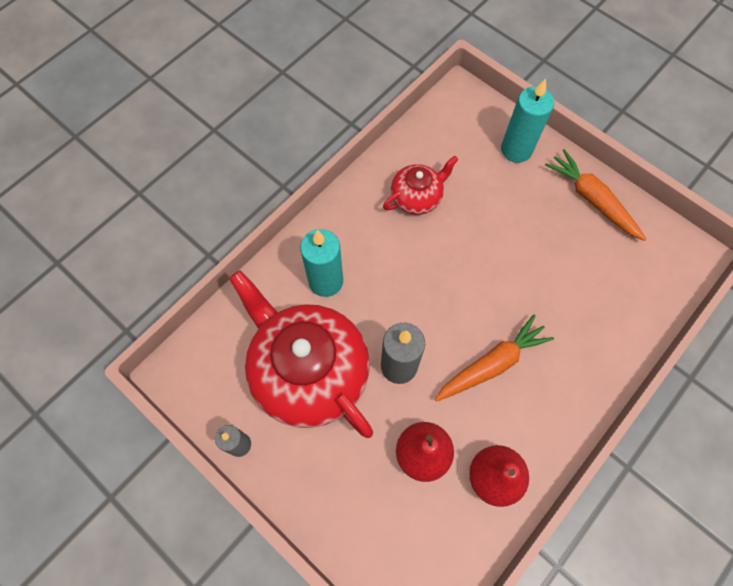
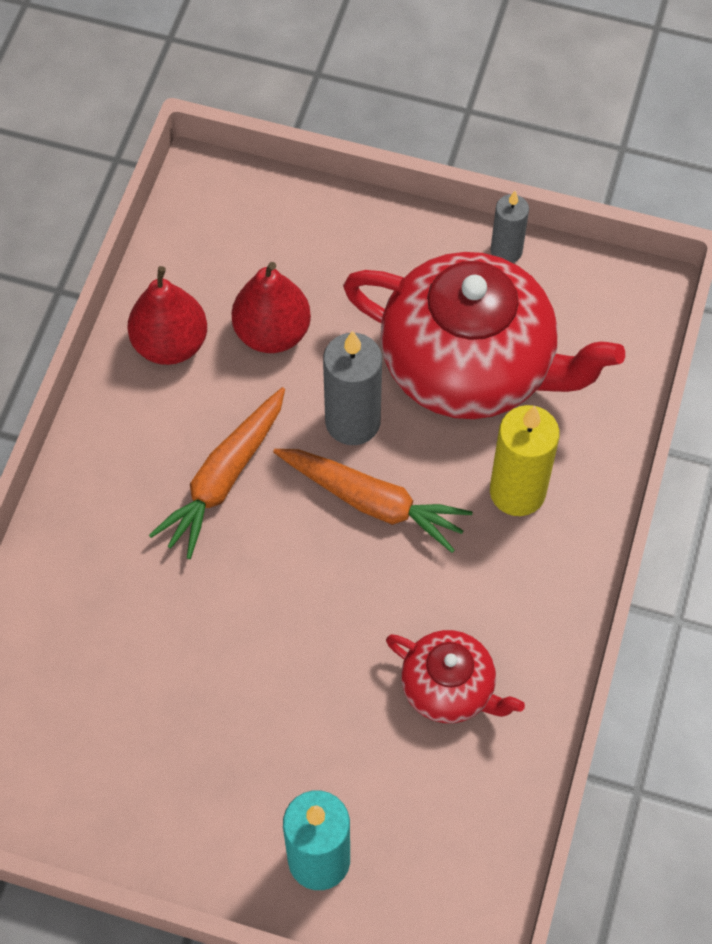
camera: 155 degrees right, 5 degrees down
(326, 281) = (517, 492): turquoise candle -> yellow candle
(417, 197) = (449, 688): red teapot -> red teapot turned 90 degrees counterclockwise
(592, 199) = (153, 816): orange carrot -> orange carrot (372, 502)

